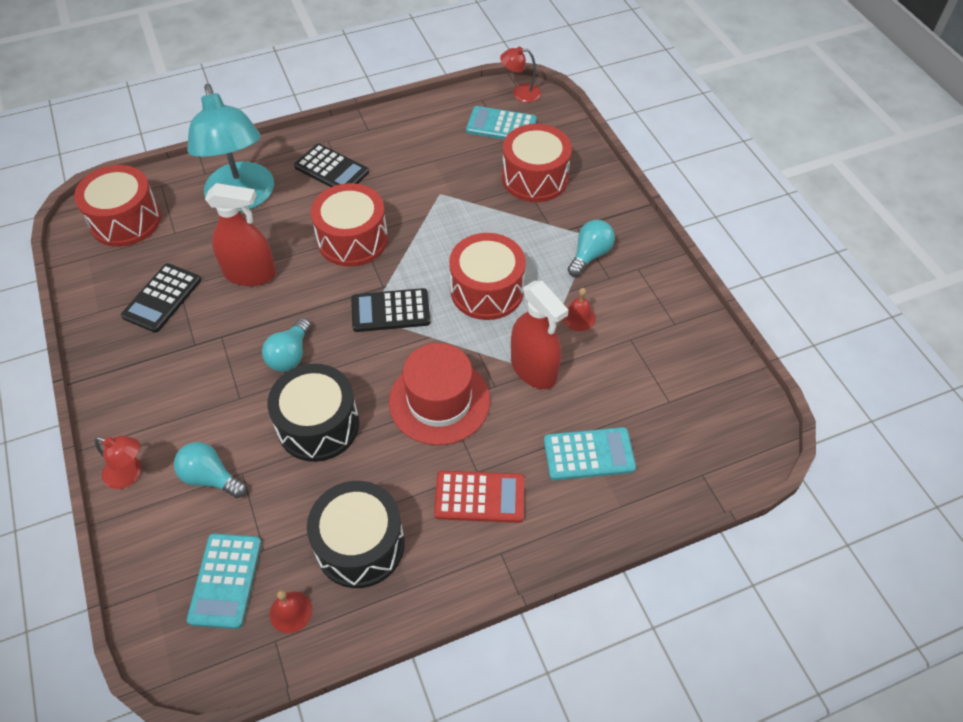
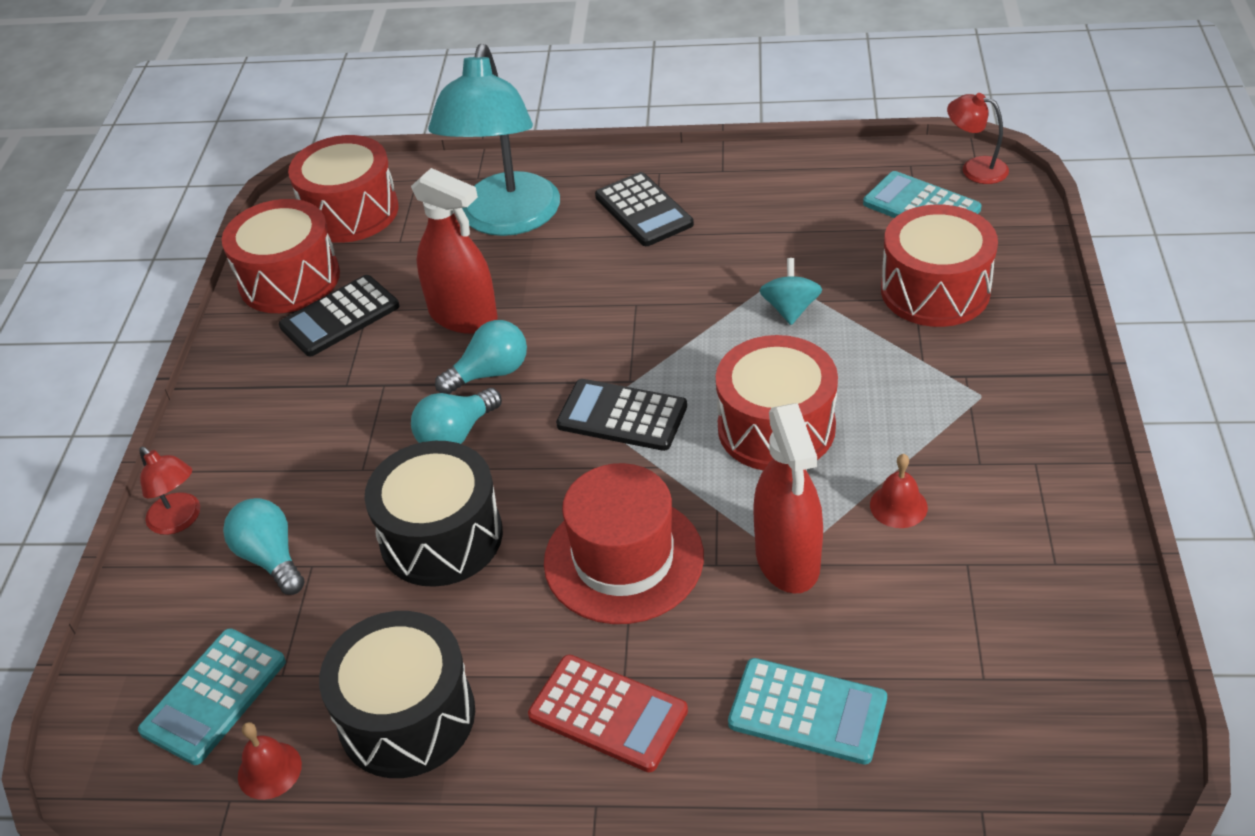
camera: 30 degrees right, 10 degrees down
(352, 239) = (622, 308): red drum -> red drum (289, 279)
(457, 212) = (790, 309): none -> turquoise spinning top
(590, 255) = (964, 422): turquoise light bulb -> turquoise light bulb (490, 373)

